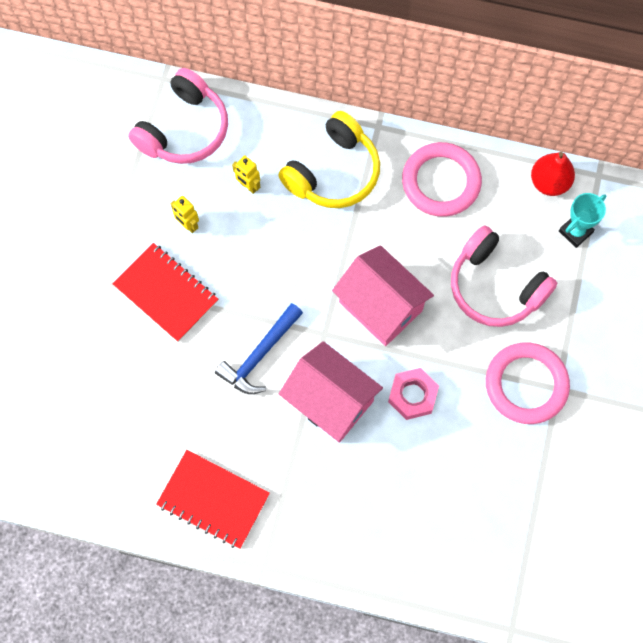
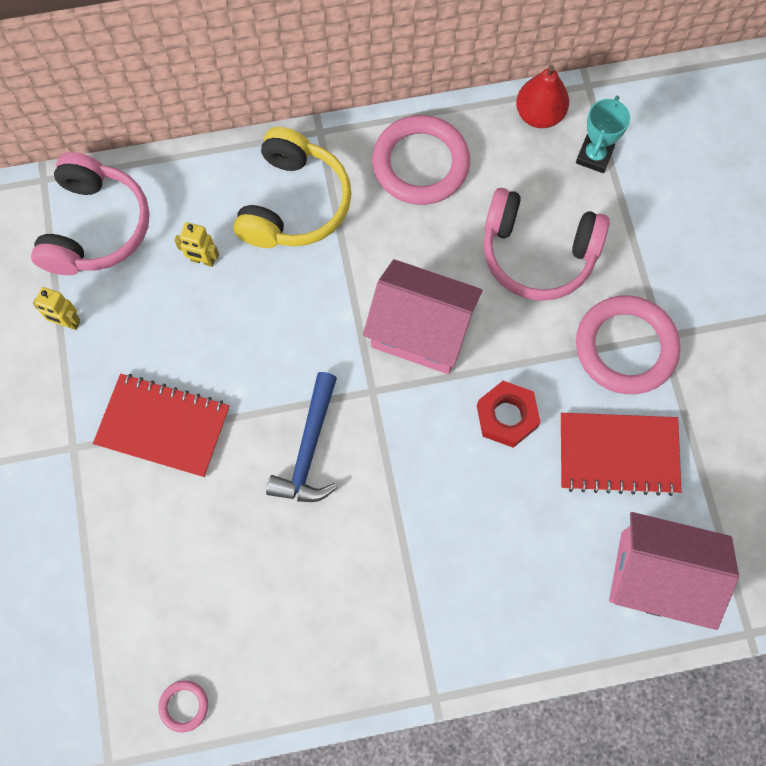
camera: 25 degrees left, 0 degrees up
(92, 491) = (184, 706): none -> pink ring
(188, 225) = (152, 335): yellow robot -> yellow robot (67, 322)
(213, 499) = (335, 646): red notebook -> red notebook (618, 454)
(330, 401) = (416, 465): pink house -> pink house (658, 577)
(412, 395) = (507, 416): pink nut -> red nut

